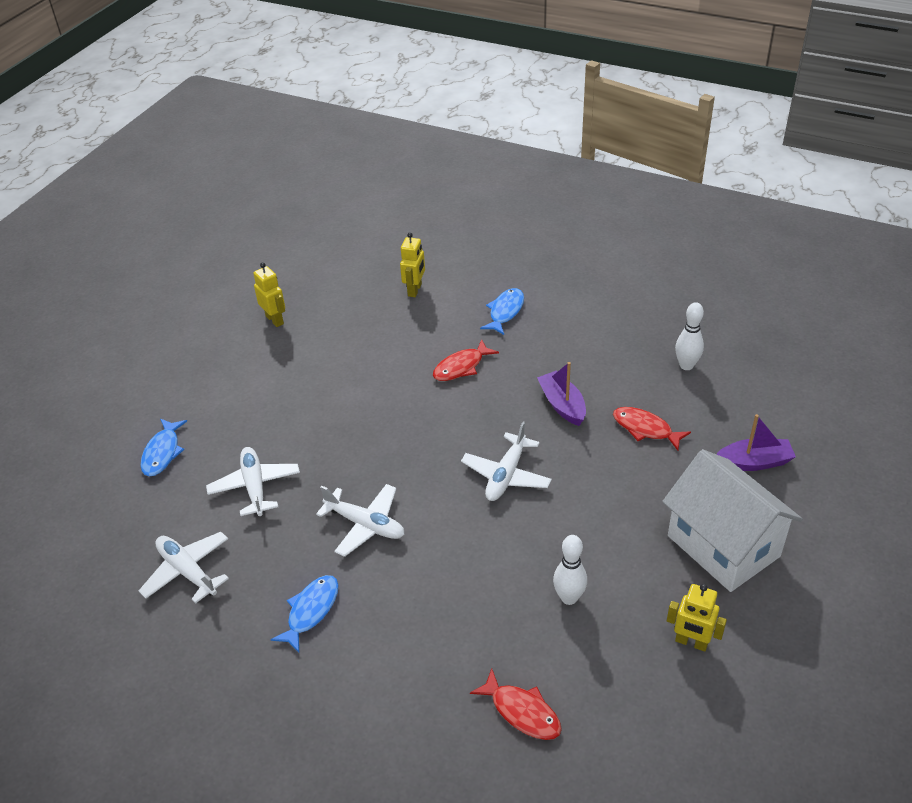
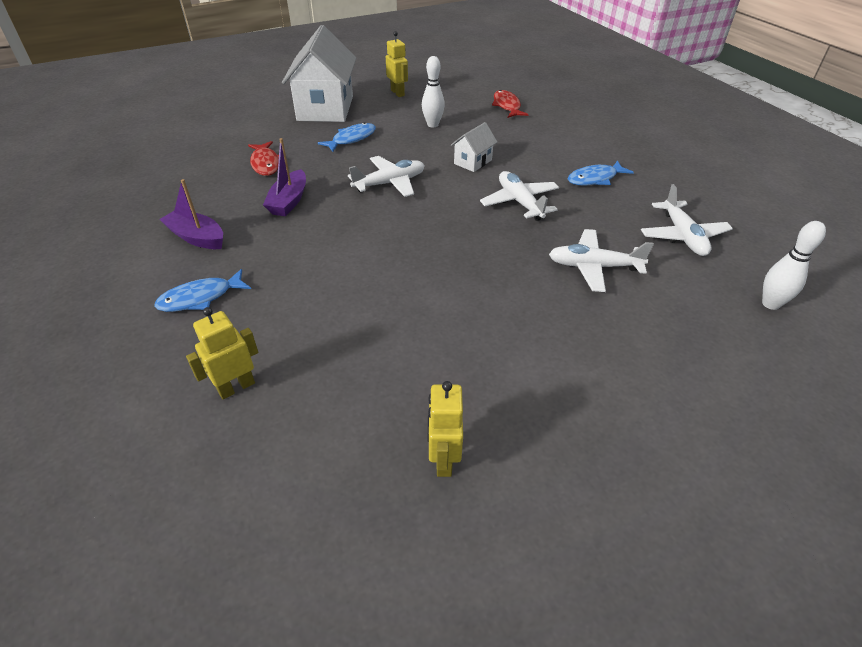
camera: 145 degrees left, 0 degrees up
(162, 453) = (681, 345): blue fish -> blue fish (351, 139)
(255, 486) = (594, 267): white plane -> white plane turned 75 degrees clockwise
(459, 557) = (473, 162): none -> white house
(461, 367) = (315, 269): red fish -> none
(686, 365) = (170, 180): white bowling pin -> white bowling pin (770, 304)
(754, 462) = (244, 125): purple boat -> purple boat (197, 237)

